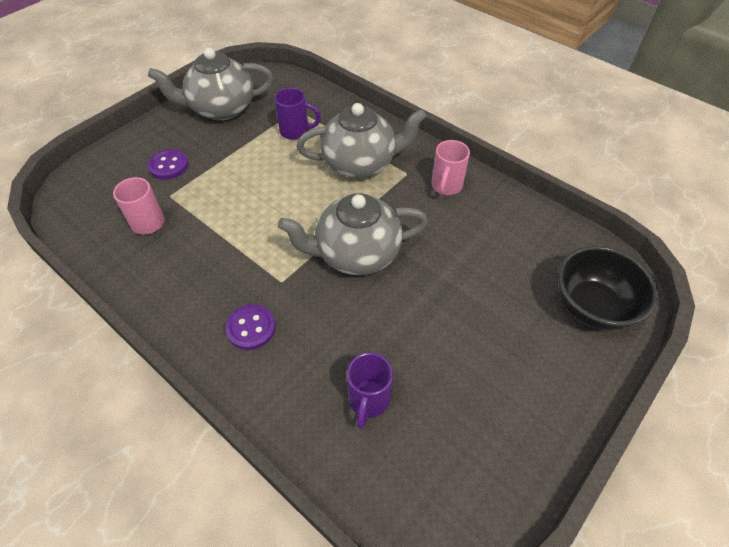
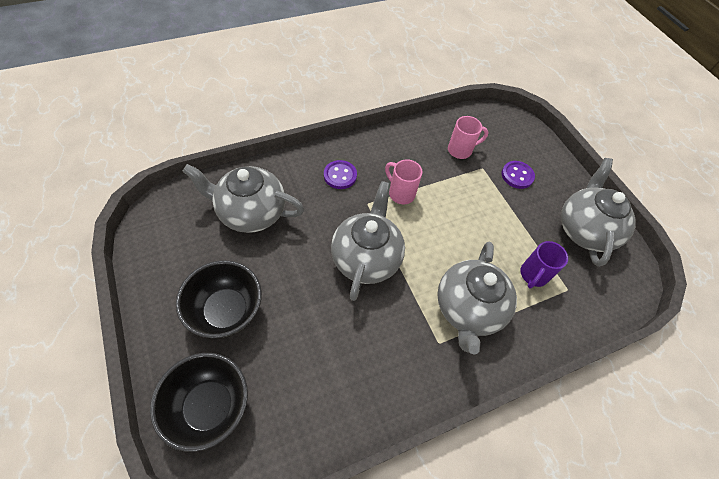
camera: 110 degrees right, 5 degrees up
(368, 401) = (250, 212): purple mug -> grey teapot
(446, 186) = (406, 369): pink mug -> pink mug (400, 193)
(504, 348) = (226, 311): none -> black bowl

